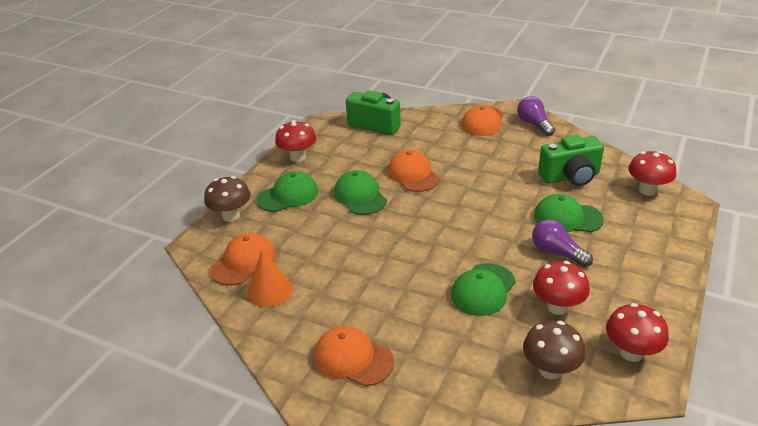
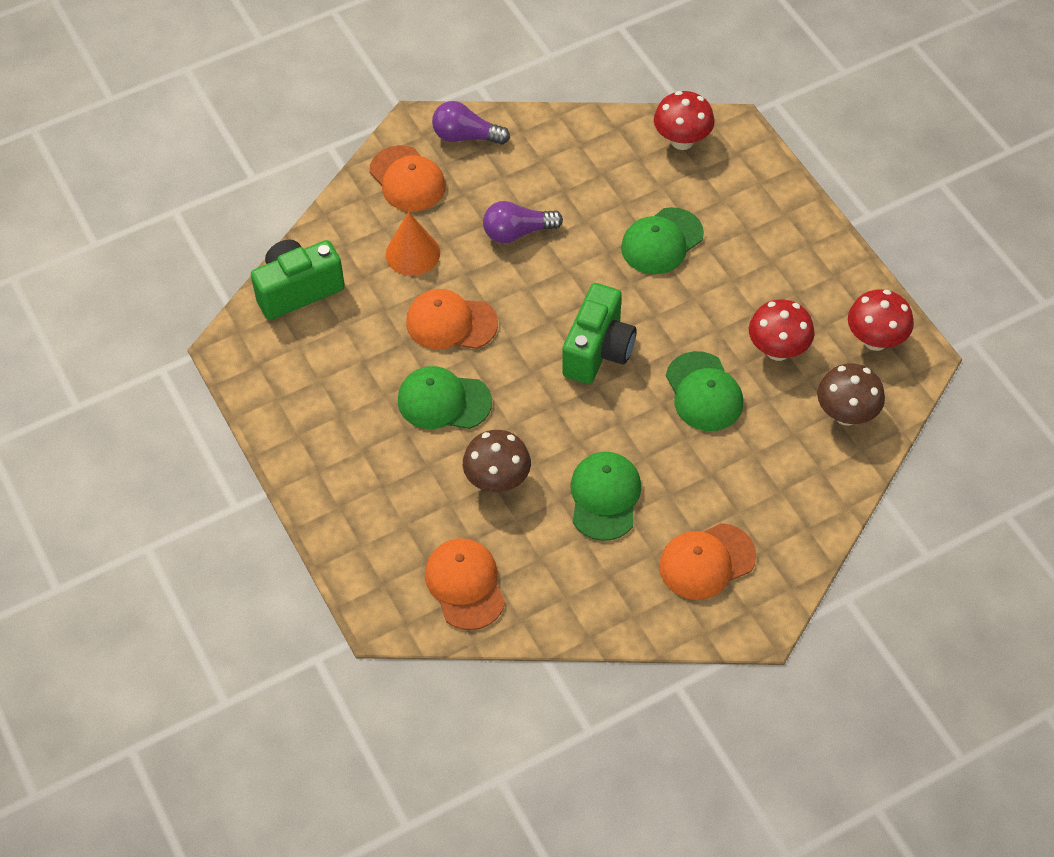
camera: 55 degrees left, 20 degrees up
(231, 216) = (357, 555): brown mushroom -> brown mushroom (497, 481)
(269, 291) = (540, 583): orange cone -> orange cone (412, 253)
(288, 195) = (371, 473): green cap -> green cap (605, 497)
(298, 157) = (291, 418): red mushroom -> none
(557, 252) = (705, 292): purple light bulb -> purple light bulb (517, 232)
(570, 177) = (598, 184): green camera -> green camera (598, 350)

